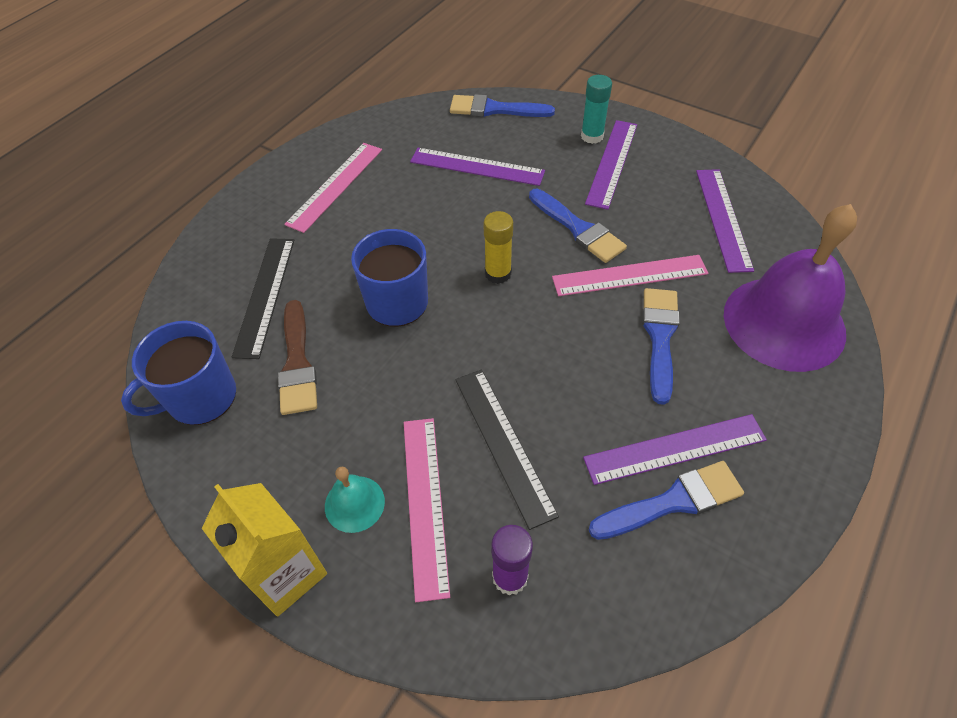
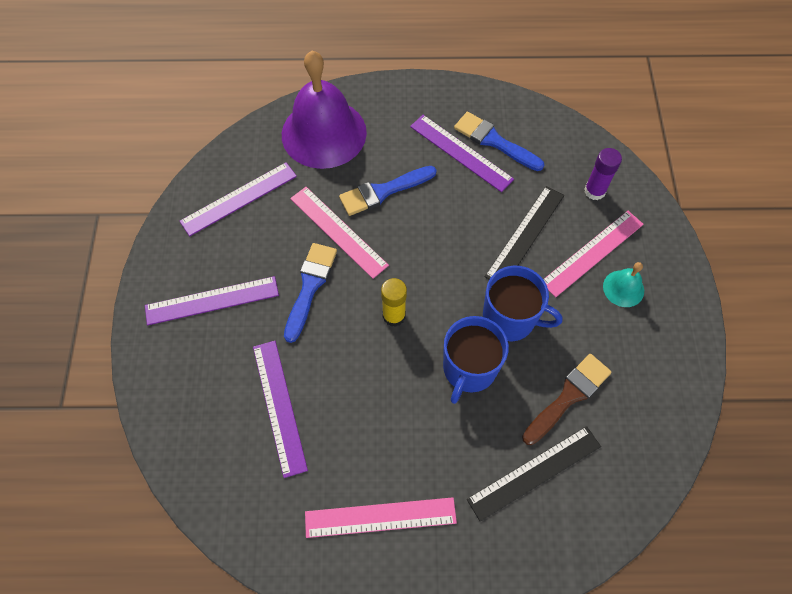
camera: 125 degrees left, 10 degrees up
(200, 398) = (643, 440): blue mug -> blue mug (510, 318)
(285, 573) = (686, 294): yellow carton -> none
(495, 109) = (182, 443): blue brush -> none
(592, 136) = (181, 334): turquoise glue stick -> none

